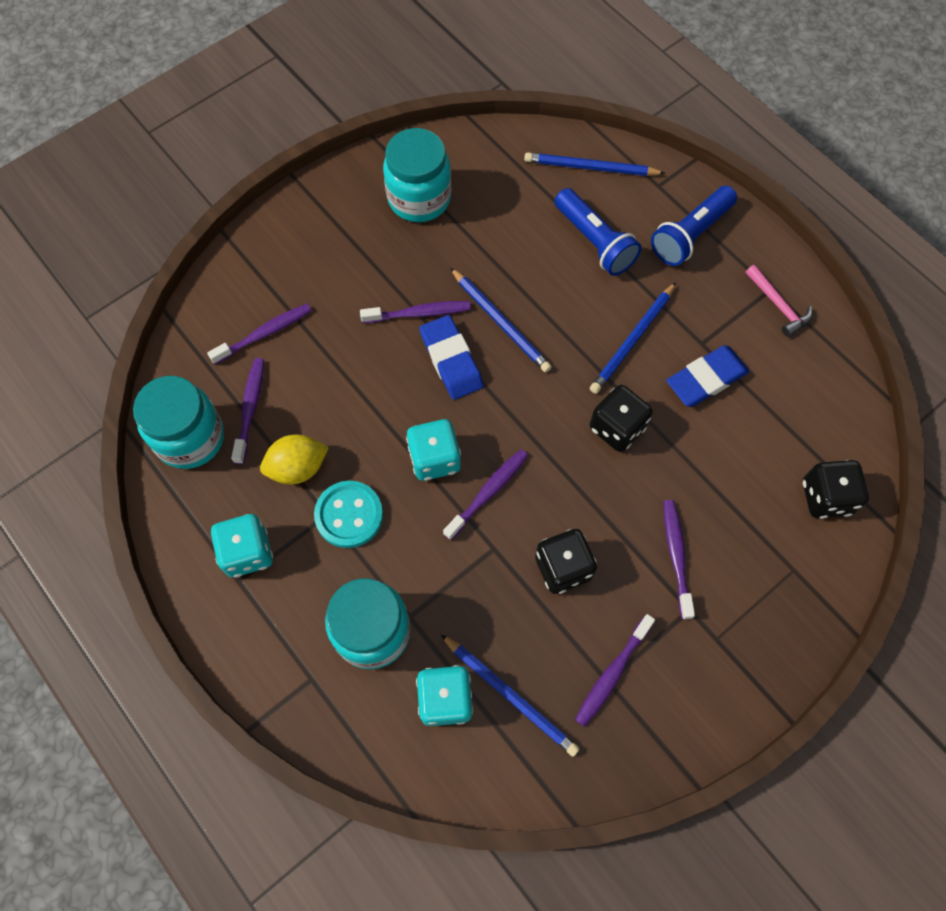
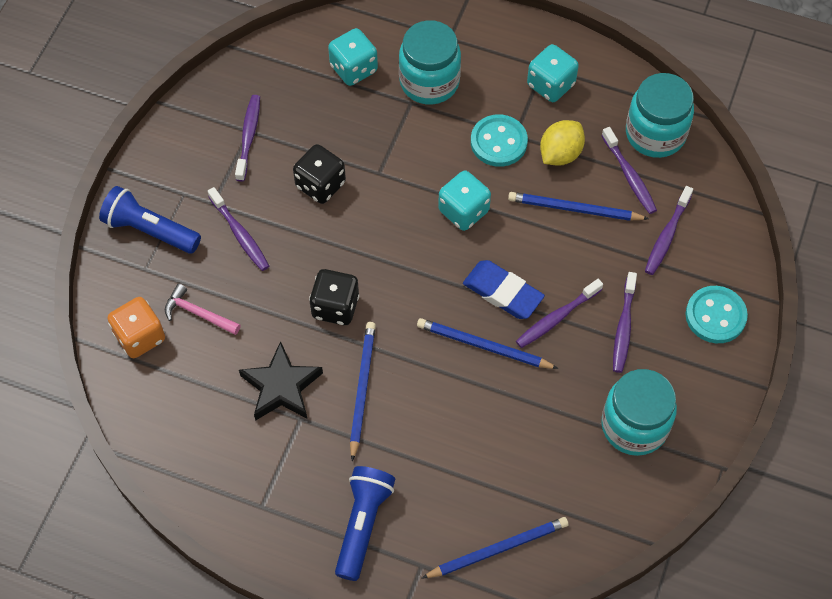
camera: 150 degrees right, 5 degrees down
(282, 246) = (715, 316): none -> turquoise button
(488, 492) = (407, 208): purple toothbrush -> purple toothbrush (623, 327)
(510, 695) = (311, 91): blue pencil -> blue pencil (574, 209)
(595, 242) = (447, 468): blue flashlight -> blue flashlight (150, 230)
(706, 379) = (281, 387): blue eraser -> black star
(778, 305) = (248, 492): pink hammer -> pink hammer (198, 314)
(826, 497) = (140, 337): black dice -> orange dice

